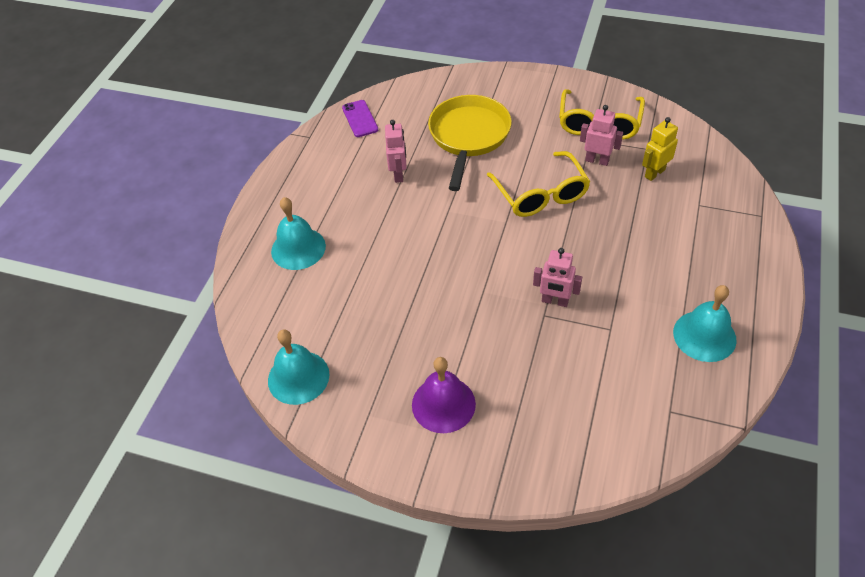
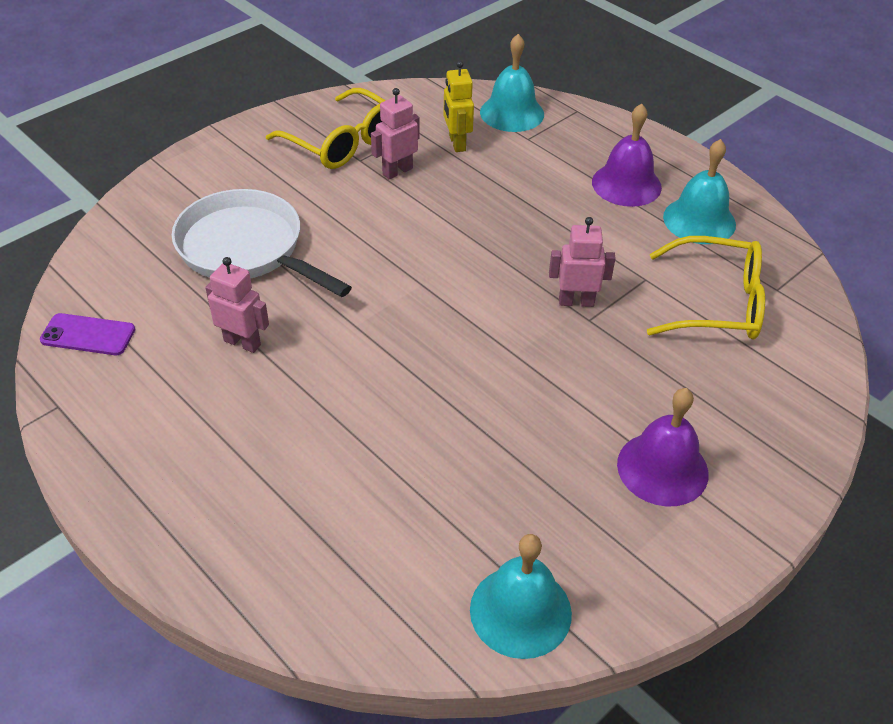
camera: 65 degrees left, 5 degrees down
(298, 248) = (276, 513): turquoise bell -> turquoise bell (512, 113)
(468, 137) = (246, 249): yellow pan -> white pan
(541, 195) = (406, 236): yellow glasses -> yellow glasses (717, 303)
(555, 301) = (576, 301): pink robot -> pink robot turned 135 degrees counterclockwise
(703, 278) = (626, 184): none -> purple bell

